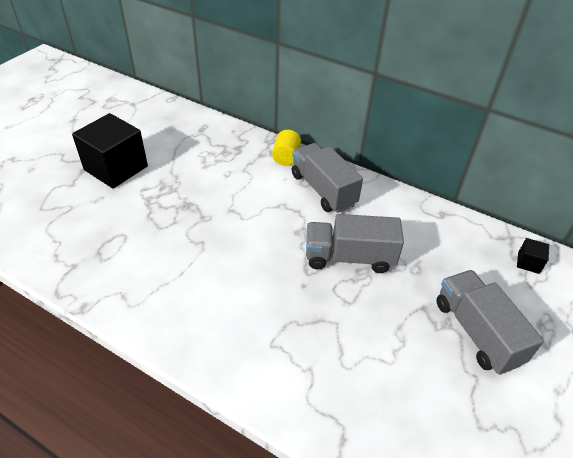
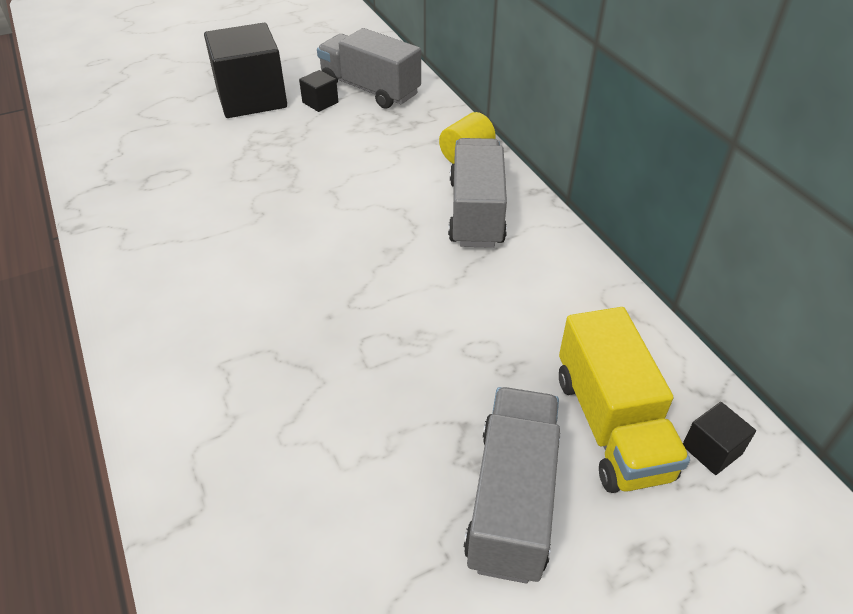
camera: 35 degrees right, 0 degrees up
(166, 155) = (320, 102): none -> black cube
(349, 257) = (424, 310): grey truck -> grey truck (370, 89)
(483, 273) = (611, 425): none -> yellow truck

